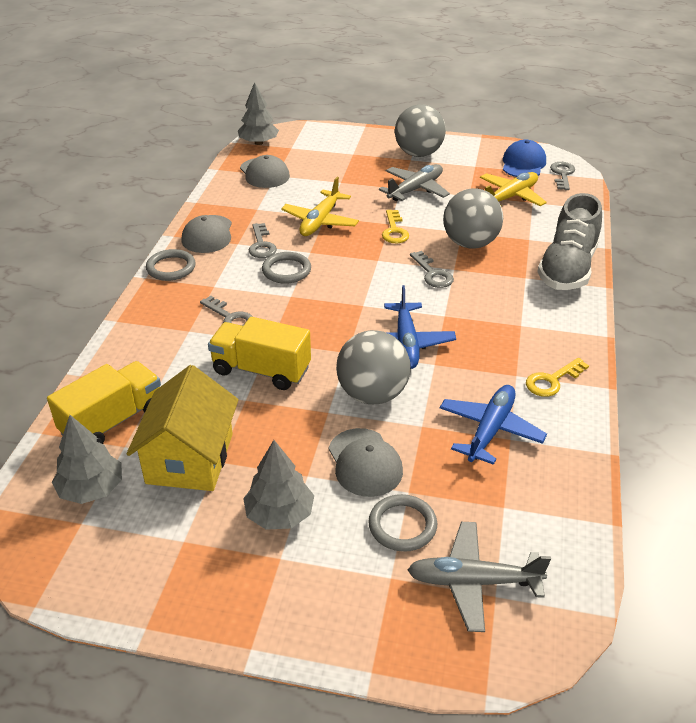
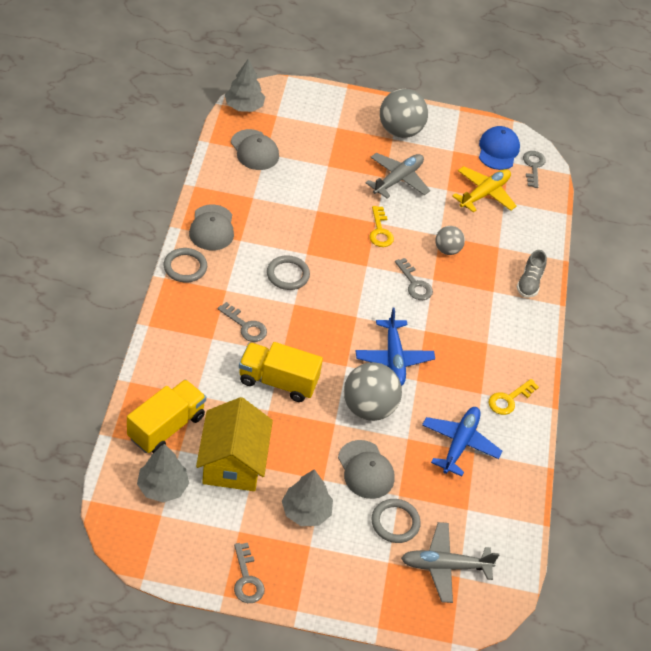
camera: 10 degrees left, 10 degrees up
(261, 245) = (262, 243): grey key -> grey key (246, 579)
(320, 221) = (312, 216): yellow plane -> none
(470, 243) = (447, 250): grey ball -> grey ball, size x0.56
(567, 269) = (529, 283): grey shoe -> grey shoe, size x0.52

